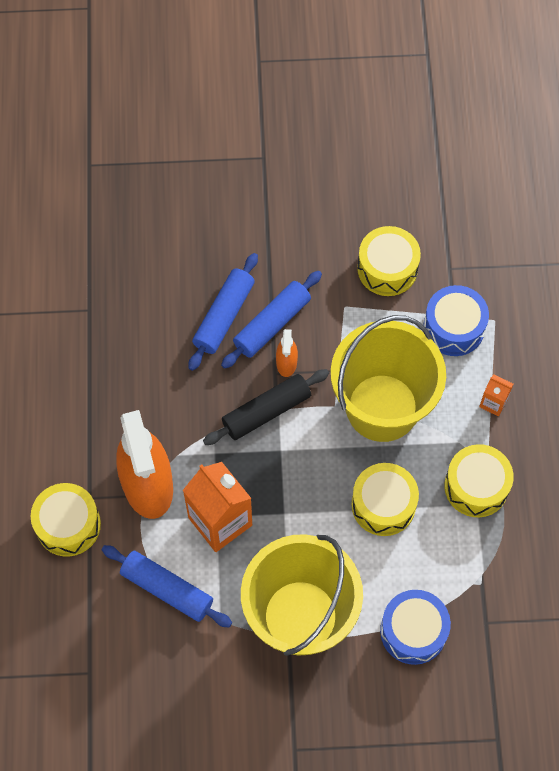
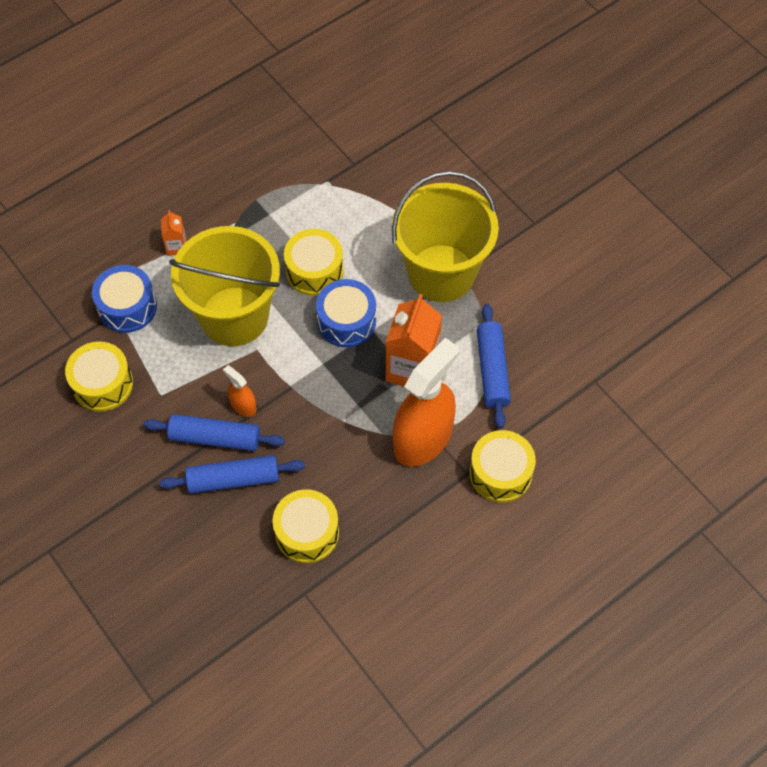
camera: 125 degrees left, 5 degrees down
(266, 411) = (297, 393): black rolling pin -> none
(286, 363) = (243, 405): orange spray bottle -> orange spray bottle turned 105 degrees counterclockwise
(413, 631) = (395, 201): blue drum -> blue drum (346, 321)
(476, 486) = (255, 222): yellow drum -> yellow drum (307, 532)

